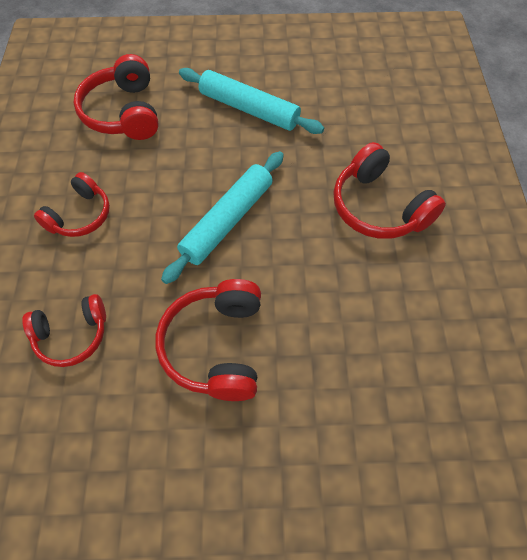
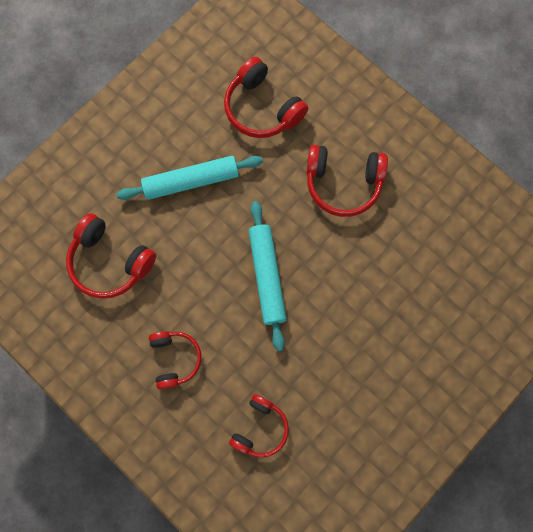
camera: 45 degrees left, 15 degrees up
(216, 346) = (342, 356): red headphones -> red headphones (262, 108)

